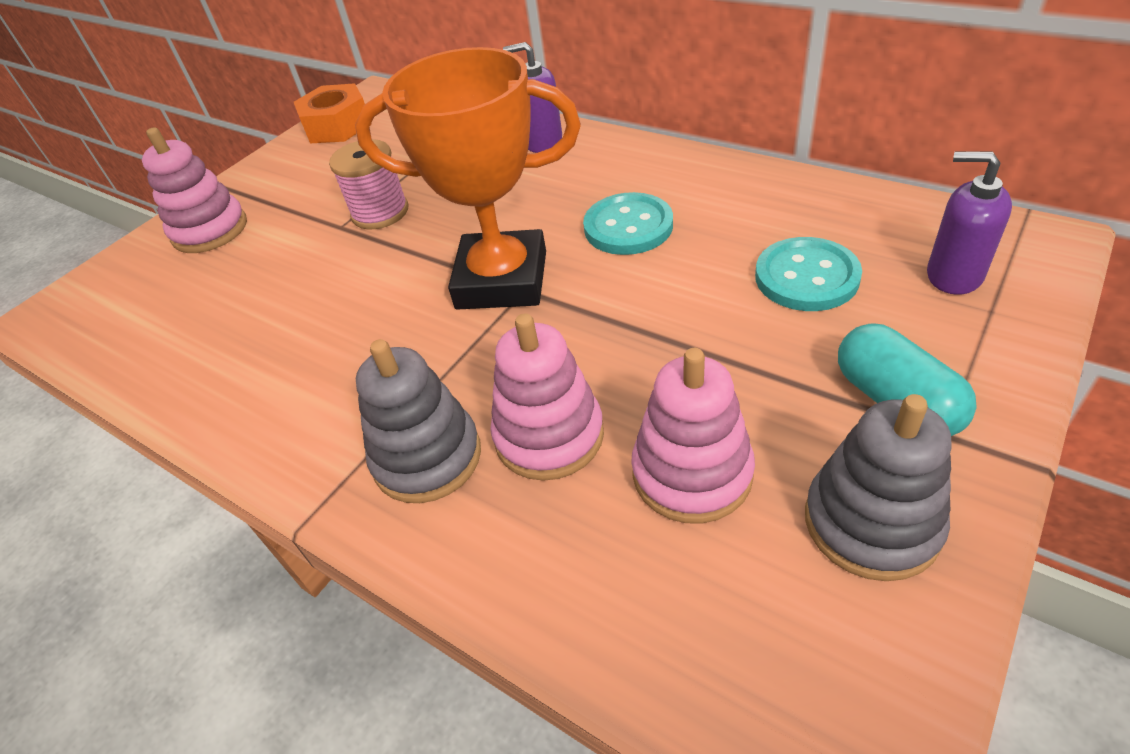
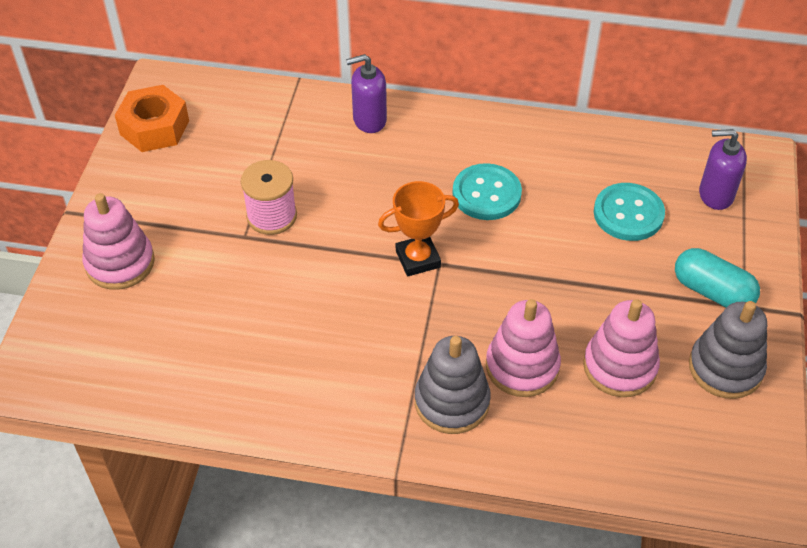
camera: 30 degrees left, 5 degrees up
(502, 280) = (418, 259): orange trophy -> orange trophy, size x0.55

